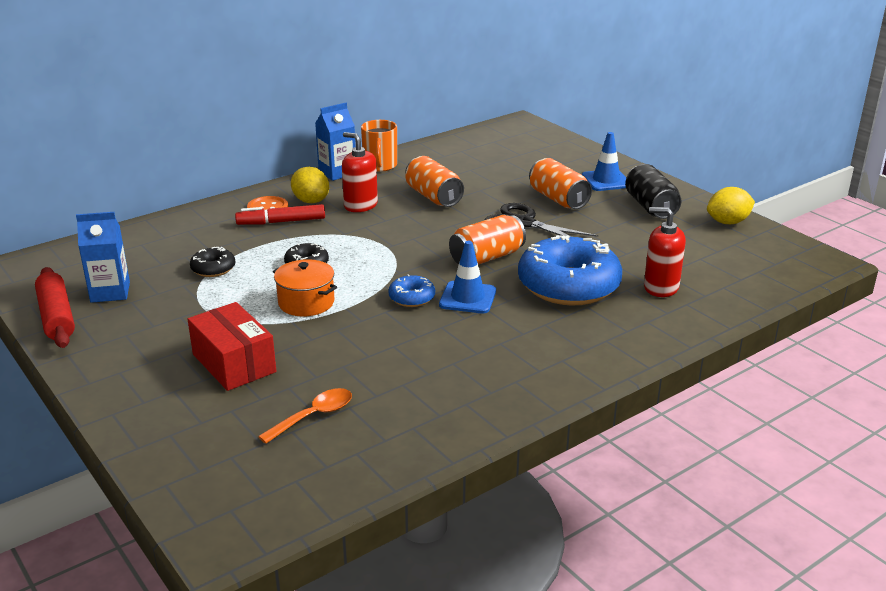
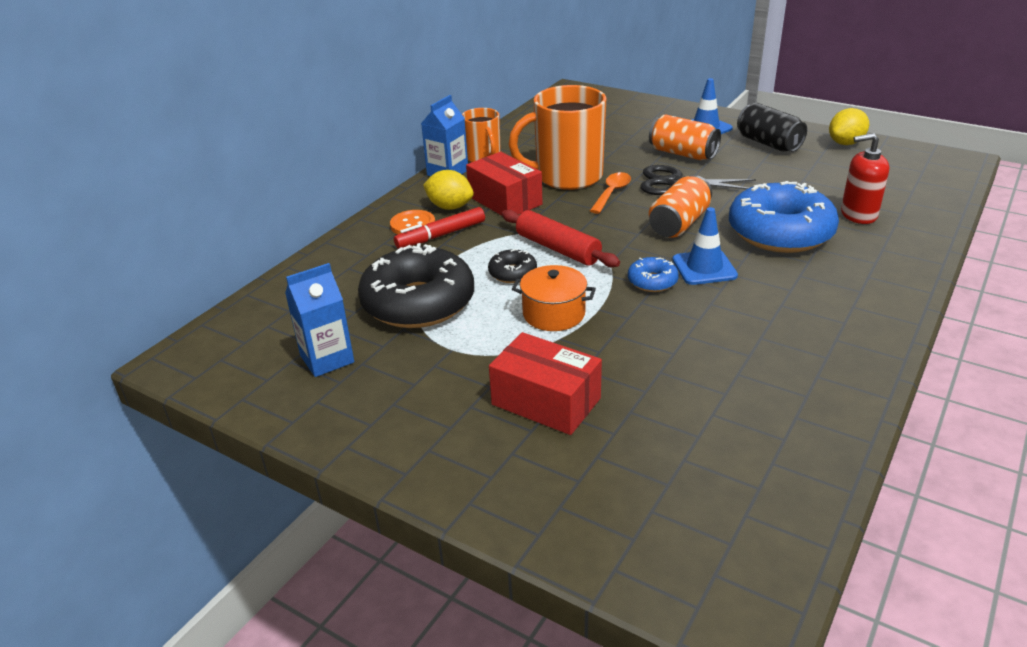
camera: 20 degrees left, 5 degrees up
(56, 317) = (290, 405): red rolling pin -> red rolling pin (558, 249)
(213, 269) = (418, 303): black donut -> black donut, size x2.24
(314, 416) = (688, 435): orange spoon -> orange spoon (612, 193)
(360, 205) = (505, 200): red soap dispenser -> red box
(433, 197) = (567, 176): orange can -> orange mug

